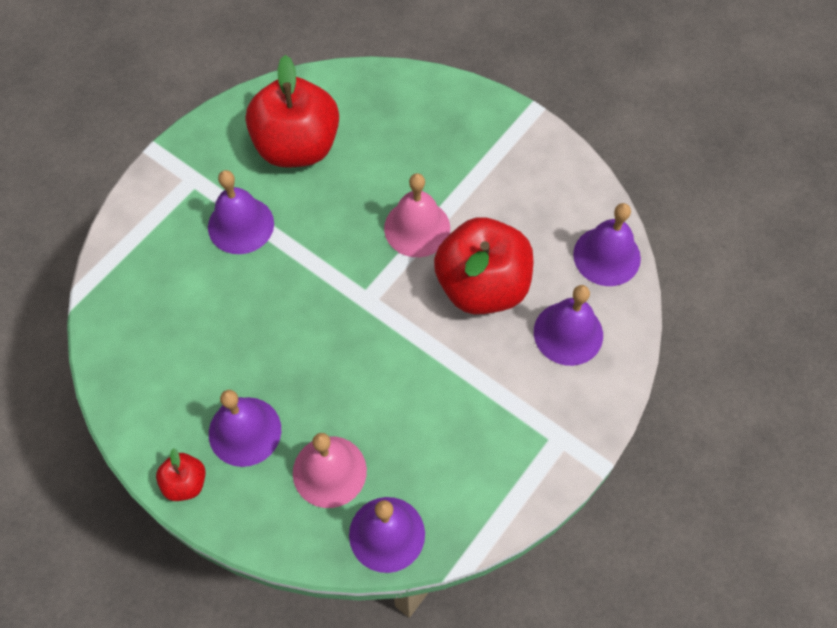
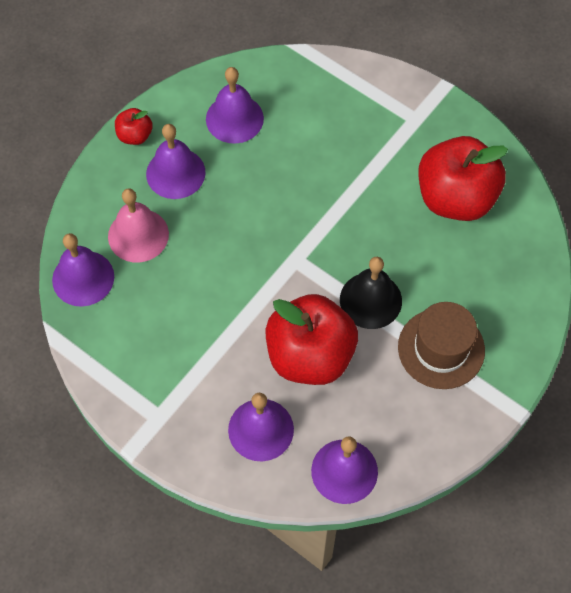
camera: 90 degrees right, 0 degrees up
(241, 225) = (369, 158): purple bell -> purple bell (234, 118)
(417, 228) = (370, 300): pink bell -> black bell
(471, 167) = (441, 348): none -> brown hat

